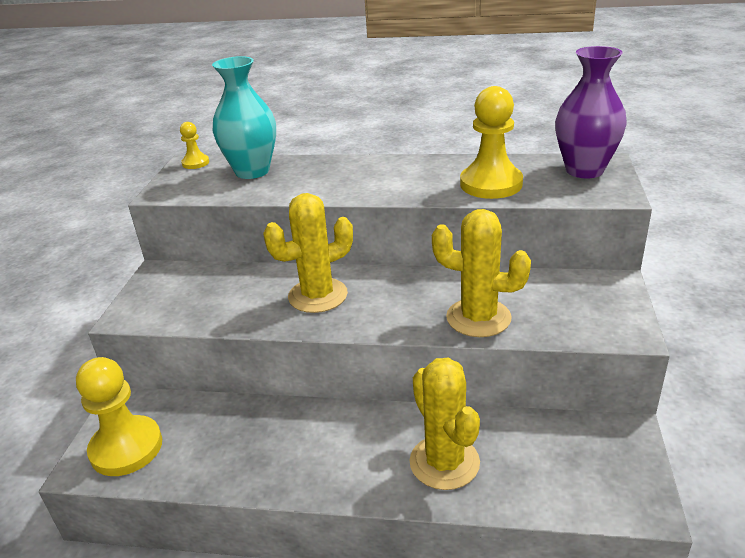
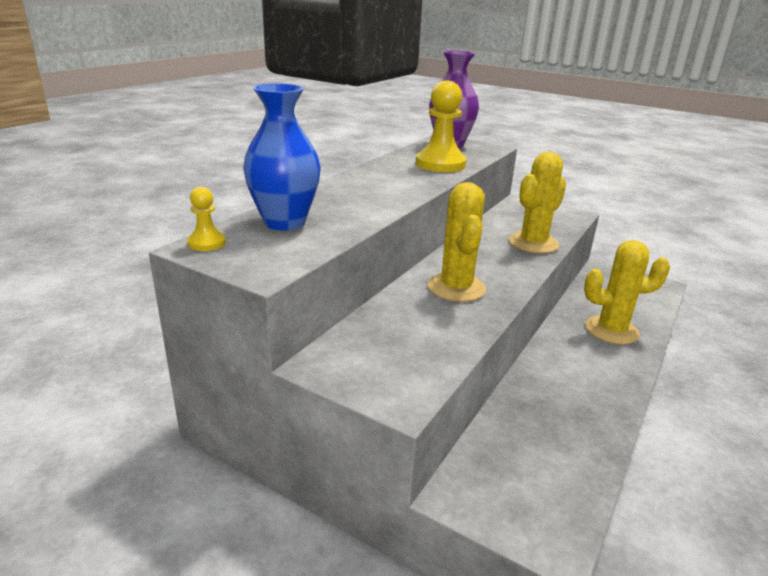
camera: 70 degrees left, 5 degrees down
(126, 448) = (536, 501): yellow pawn -> none
(252, 171) = (284, 222): turquoise vase -> blue vase

